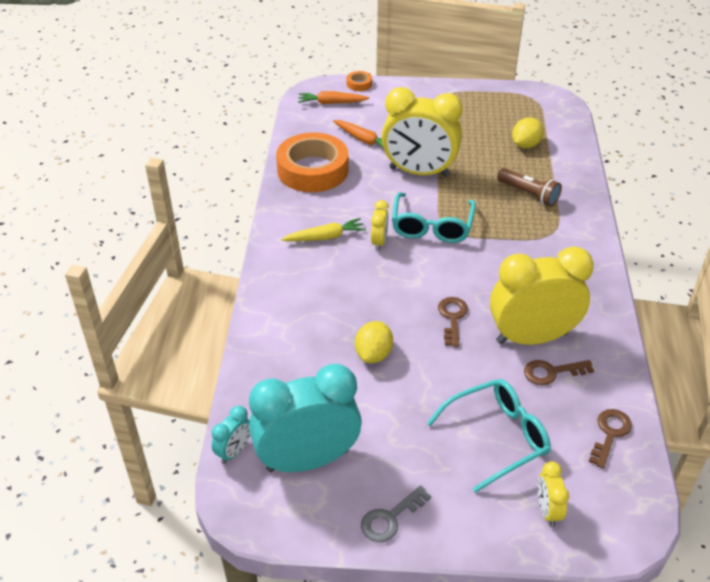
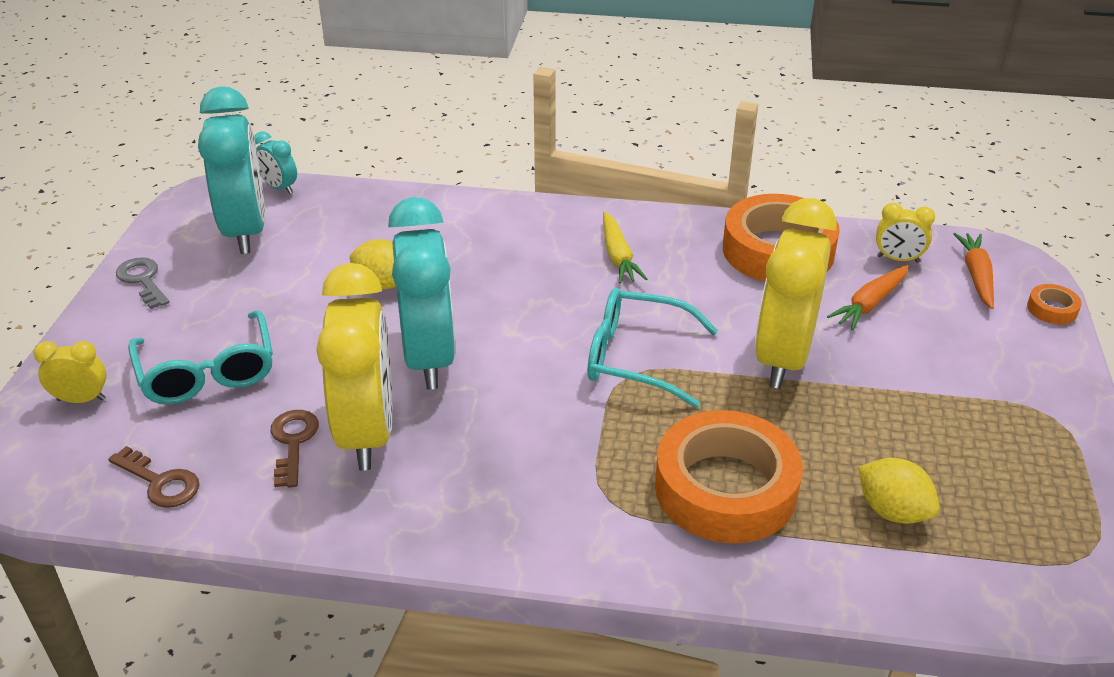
camera: 95 degrees right, 5 degrees down
(379, 242) = (603, 303): yellow clock -> yellow clock (898, 259)
(452, 318) = (429, 358): brown key -> turquoise clock
(528, 194) = (725, 488): brown flashlight -> orange tape

